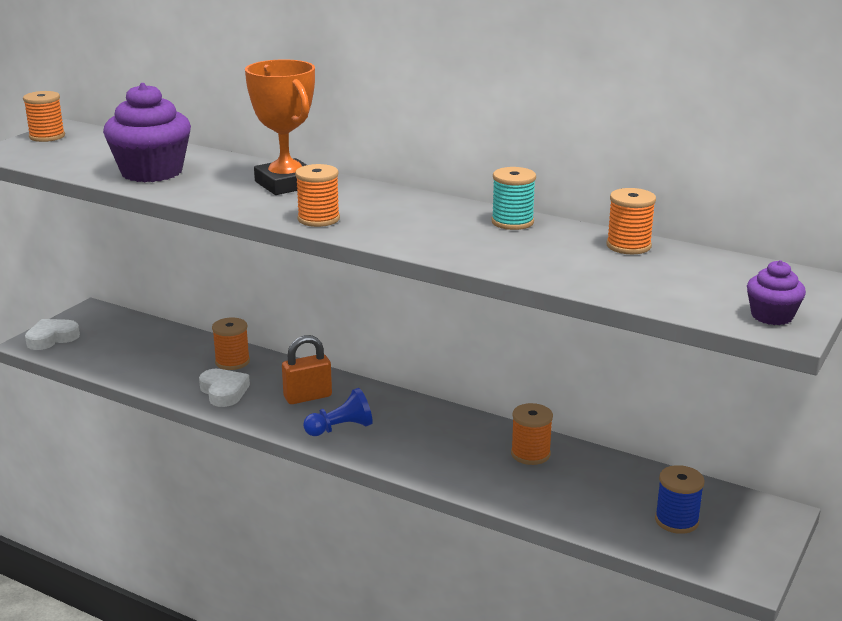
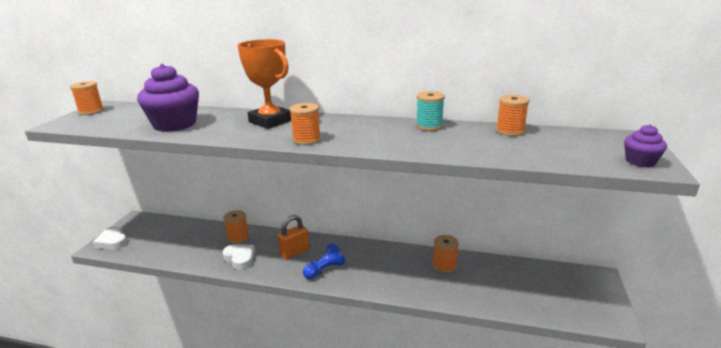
camera: 15 degrees left, 0 degrees up
(52, 338) = (112, 241): white heart -> white heart turned 75 degrees counterclockwise
(676, 521) = (551, 293): blue spool -> none

